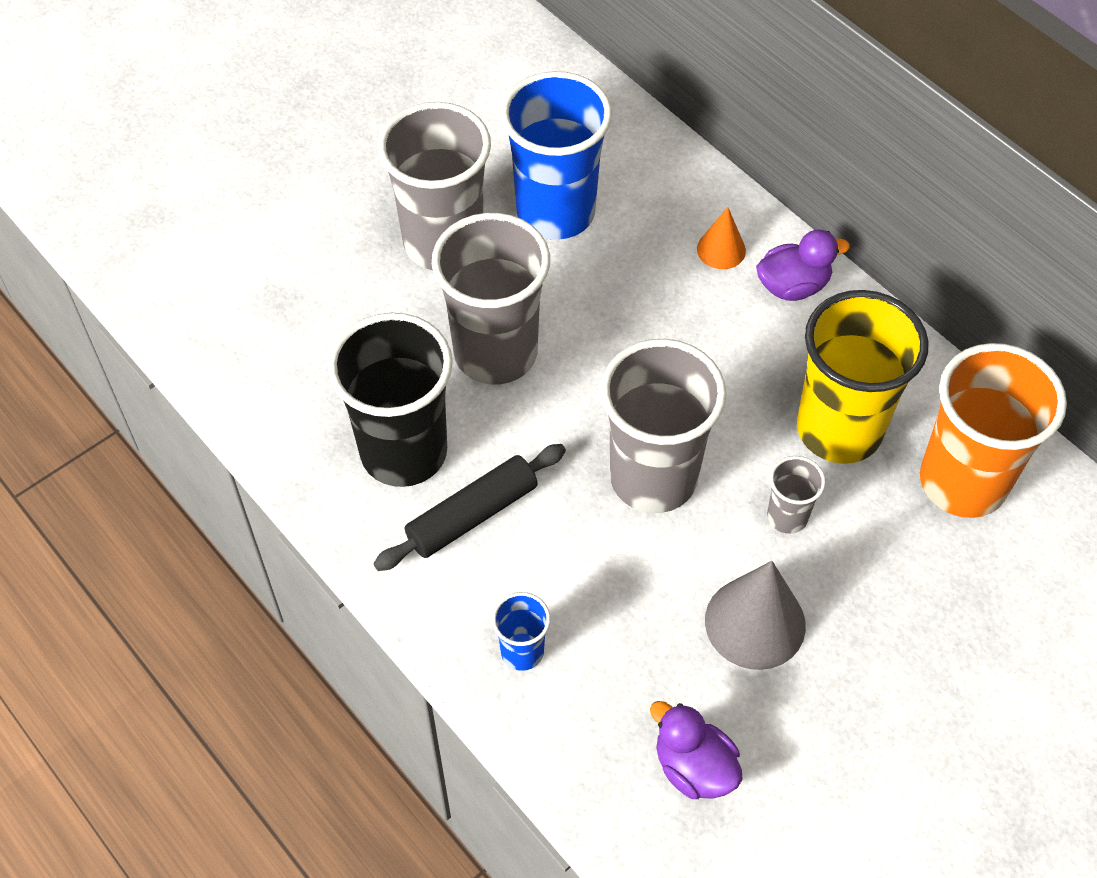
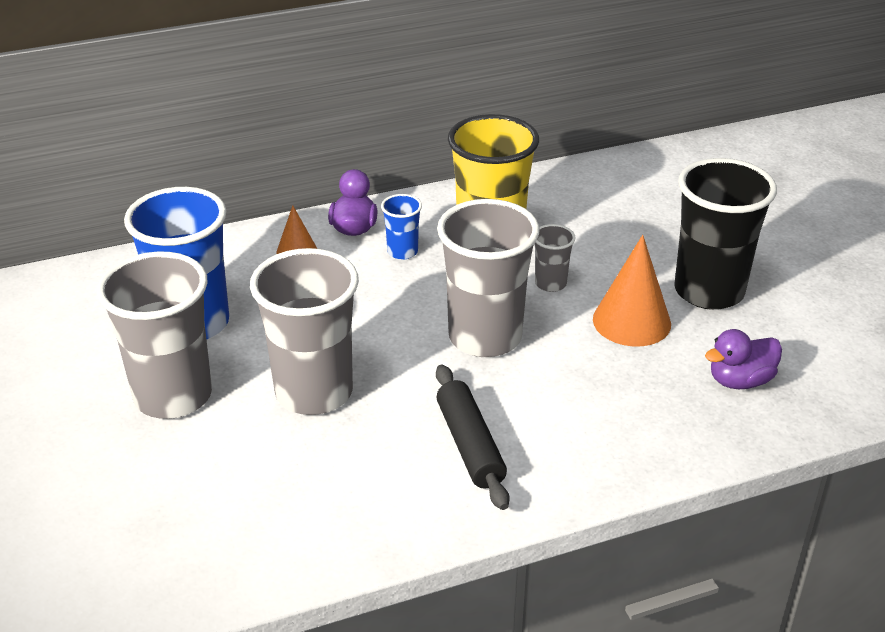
camera: 70 degrees left, 20 degrees down
(404, 452) = (383, 473): black cup -> black cup (709, 291)
(522, 651) = (612, 446): blue cup -> blue cup (402, 252)
(755, 622) = (631, 321): grey cone -> orange cone
(962, 482) = (558, 205): orange cup -> none

